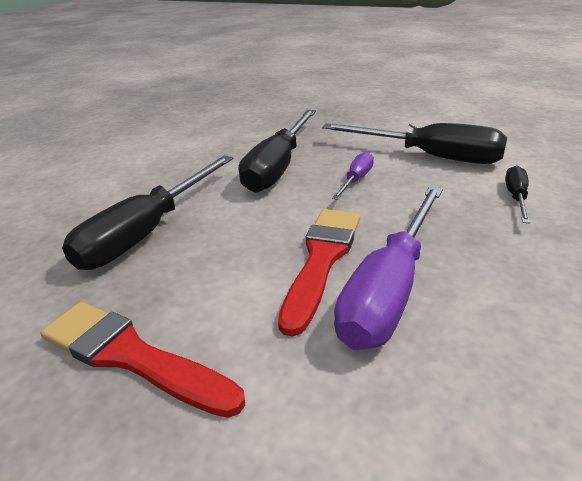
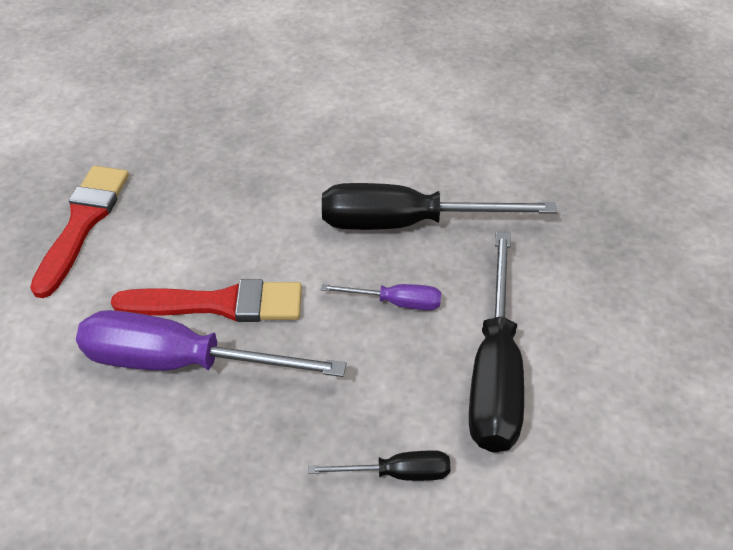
camera: 70 degrees right, 15 degrees up
(147, 232) = (241, 168): black screwdriver -> none

